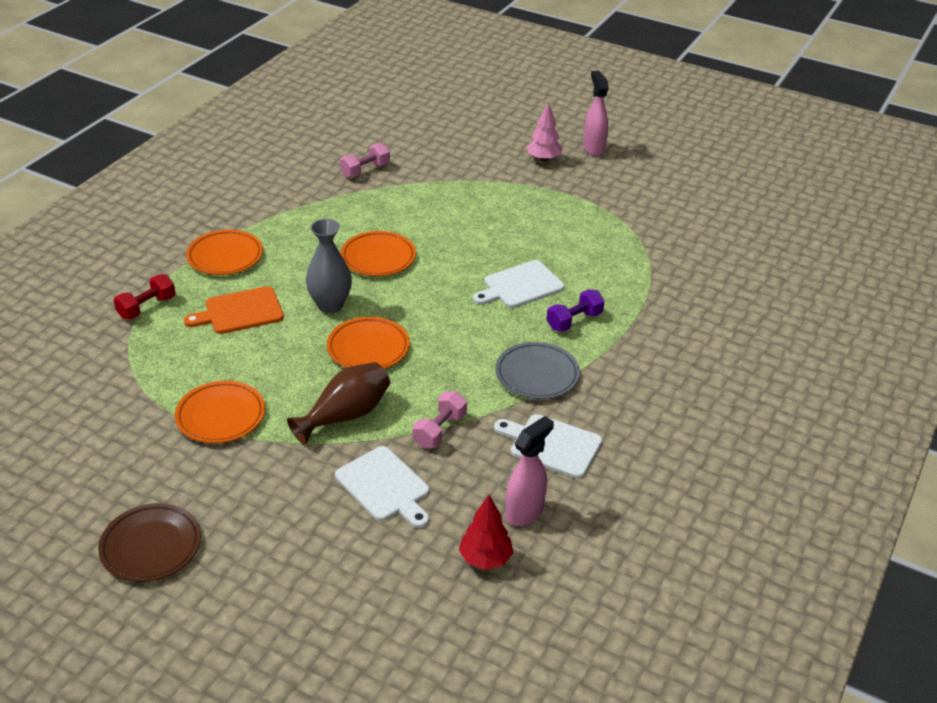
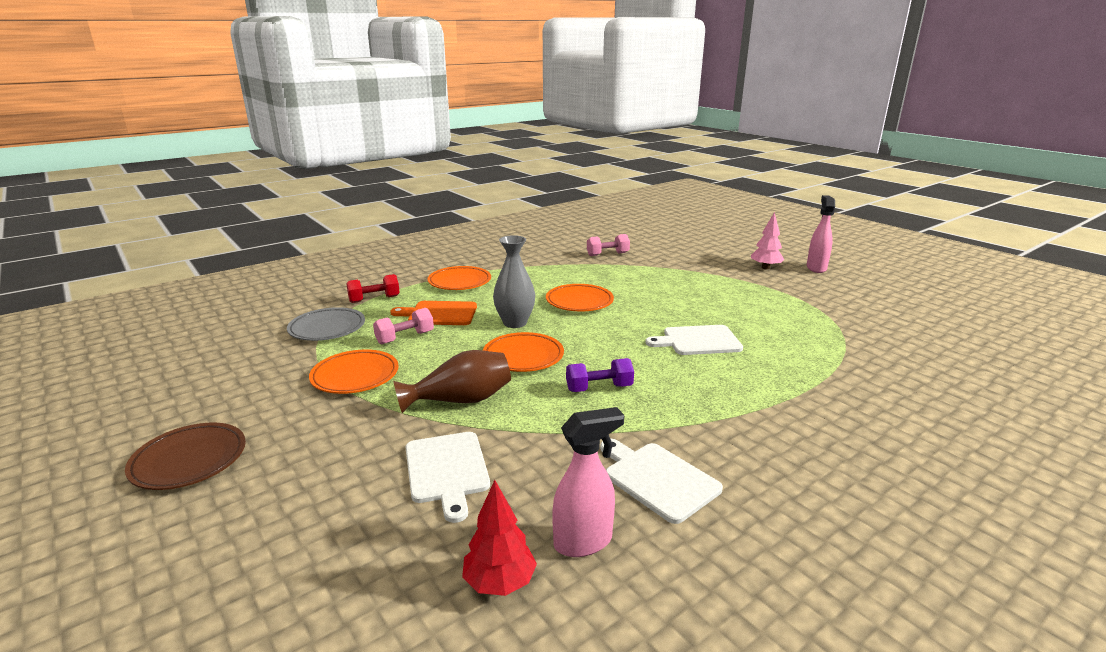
camera: 25 degrees right, 15 degrees down
(440, 430) = (542, 434): pink dumbbell -> pink dumbbell (405, 337)
(537, 375) = (676, 411): grey plate -> grey plate (327, 328)
(574, 321) = (741, 376): purple dumbbell -> purple dumbbell (599, 388)

